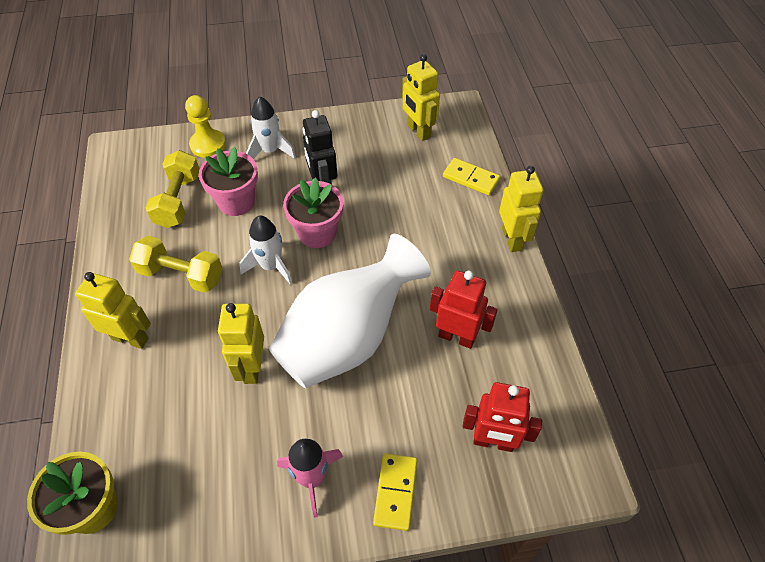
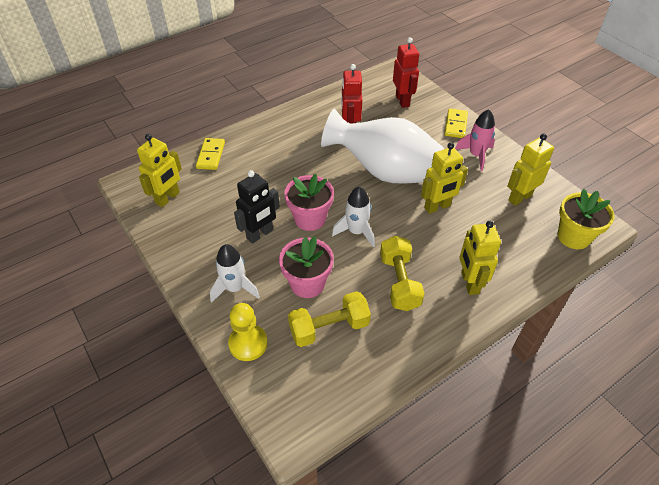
camera: 115 degrees left, 5 degrees down
(395, 492) = (456, 125): yellow domino -> yellow domino turned 60 degrees counterclockwise
(512, 239) = (259, 124): yellow robot -> yellow robot (519, 197)

